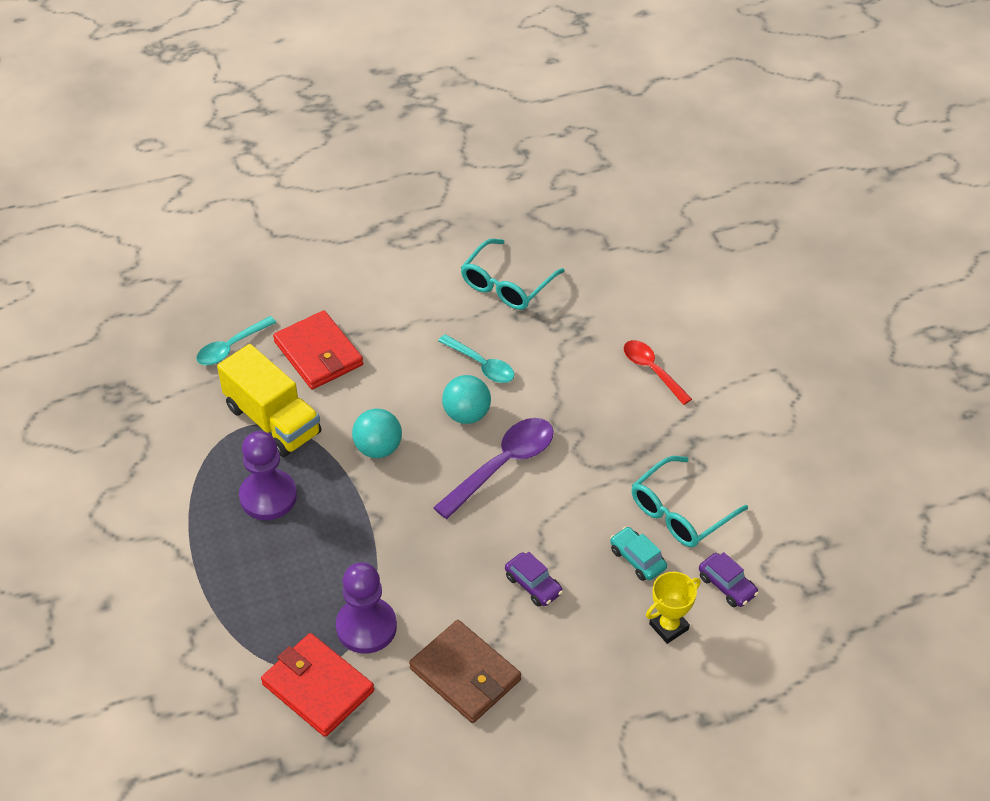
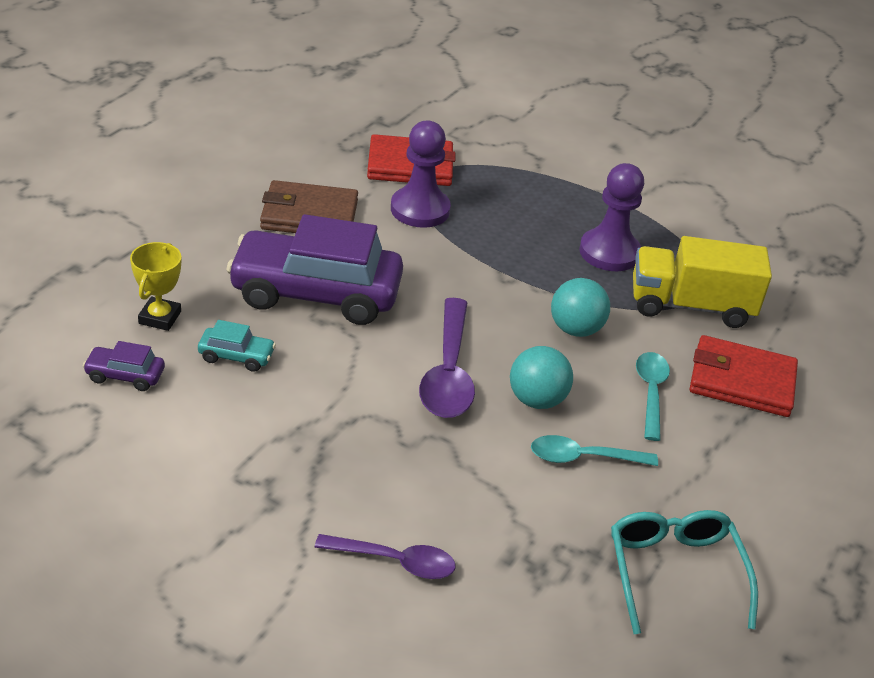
camera: 135 degrees right, 10 degrees down
(231, 347) = (817, 344): turquoise spoon -> turquoise spoon (650, 392)
(533, 585) = (316, 293): purple car -> purple car, size x2.42
(652, 370) = (395, 561): red spoon -> purple spoon
(680, 512) = (227, 418): turquoise glasses -> none

